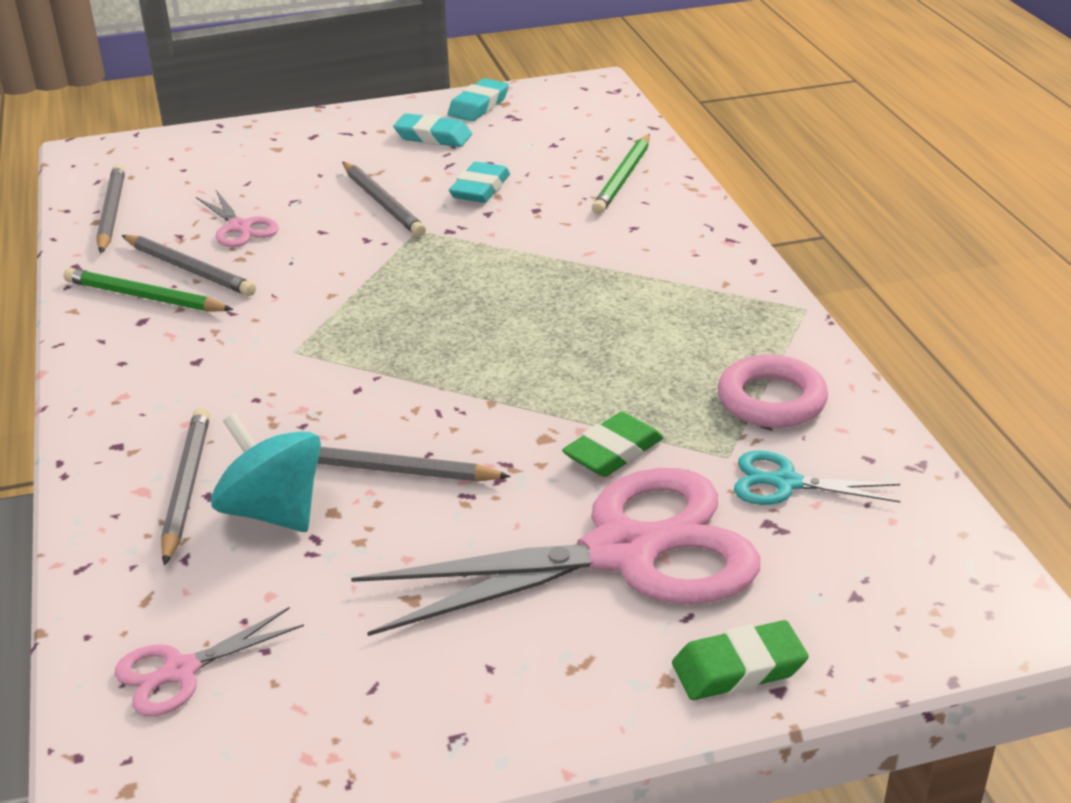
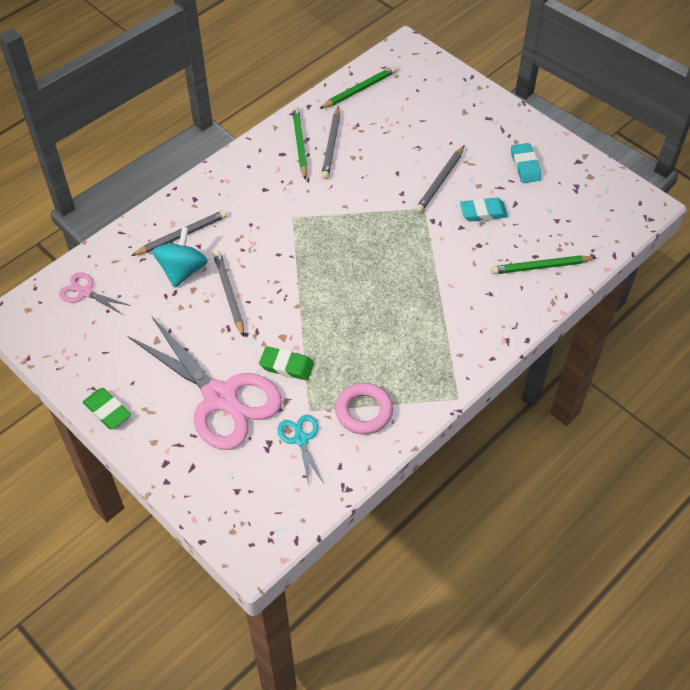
camera: 60 degrees right, 20 degrees up
(111, 213) = (359, 90): grey pencil -> green pencil
(240, 227) = (379, 141): pink scissors -> none
(478, 106) = (577, 167): turquoise eraser -> none
(738, 668) = (171, 463): green eraser -> green eraser (107, 411)

